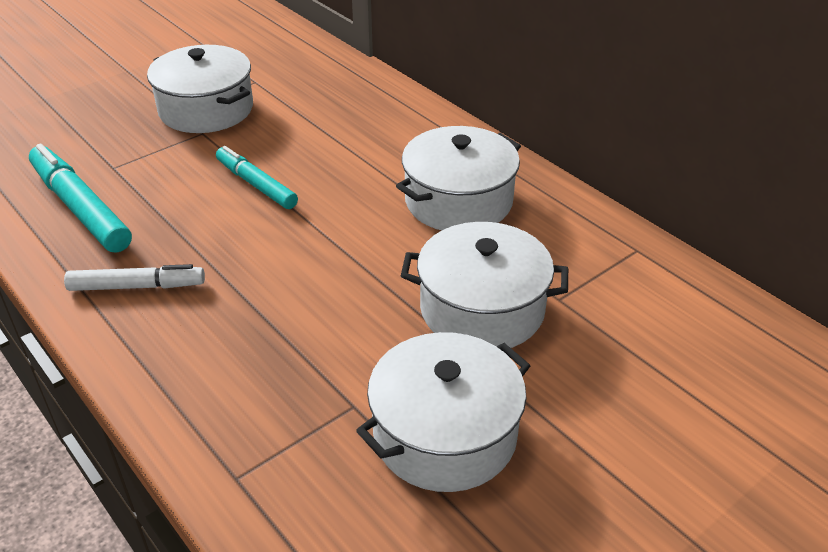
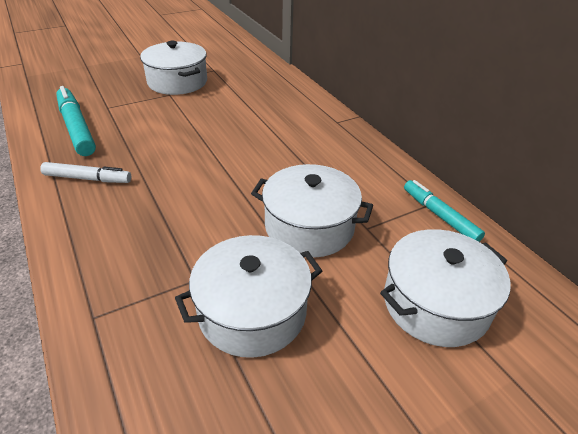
camera: 10 degrees right, 0 degrees up
(256, 184) = (189, 128): turquoise marker -> turquoise marker (439, 215)
(458, 201) = (317, 154): white pot -> white pot (435, 303)

